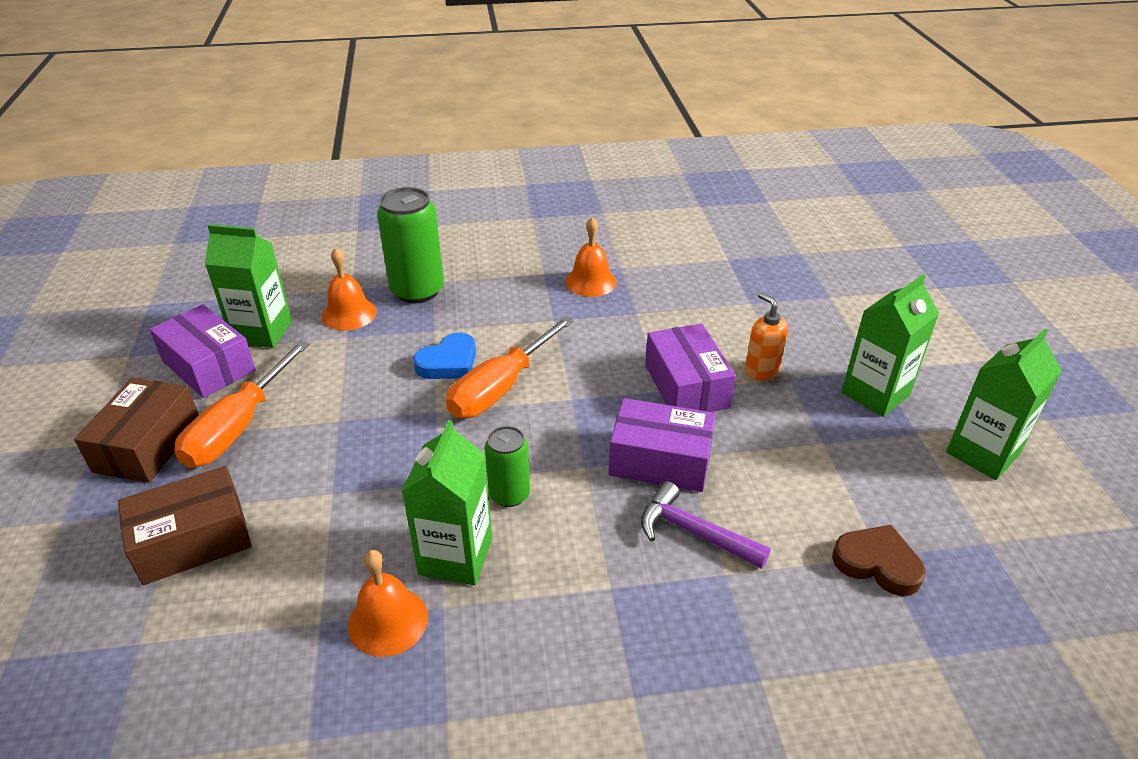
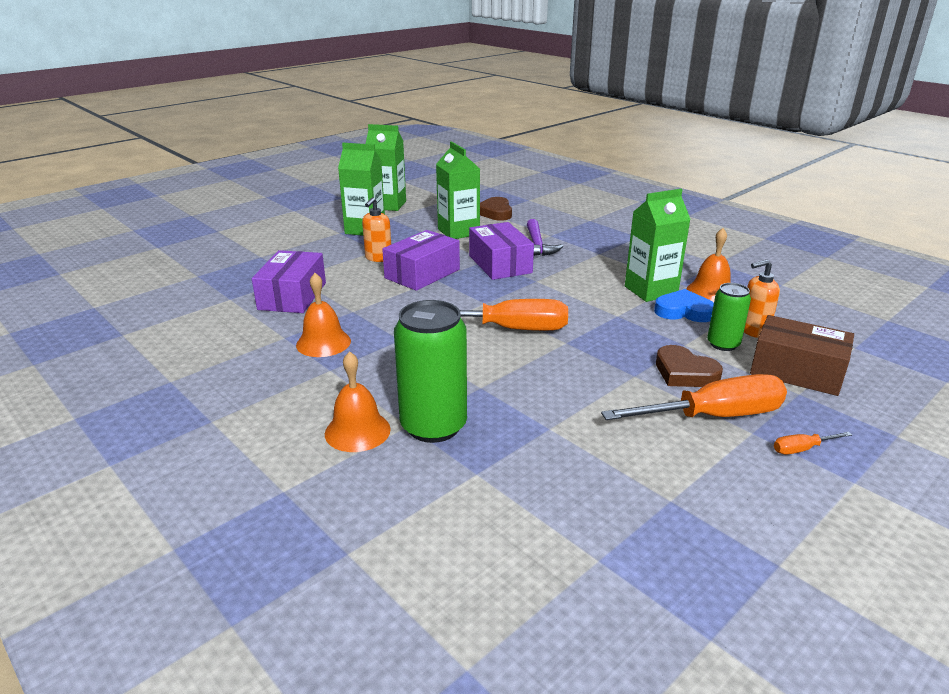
camera: 125 degrees left, 10 degrees down
(148, 445) = (801, 449): brown box -> orange screwdriver
(209, 366) = (698, 487): purple box -> purple box (292, 296)
(262, 332) = (614, 487): green carton -> green carton (458, 232)
(278, 576) = (753, 331): none -> orange soap dispenser
(300, 455) = (684, 373): none -> brown heart
(349, 314) = (517, 447): orange bell -> orange bell (357, 431)
(448, 362) = (511, 361): blue heart -> blue heart (684, 311)
(509, 494) = (590, 292): green can -> green can (723, 344)

